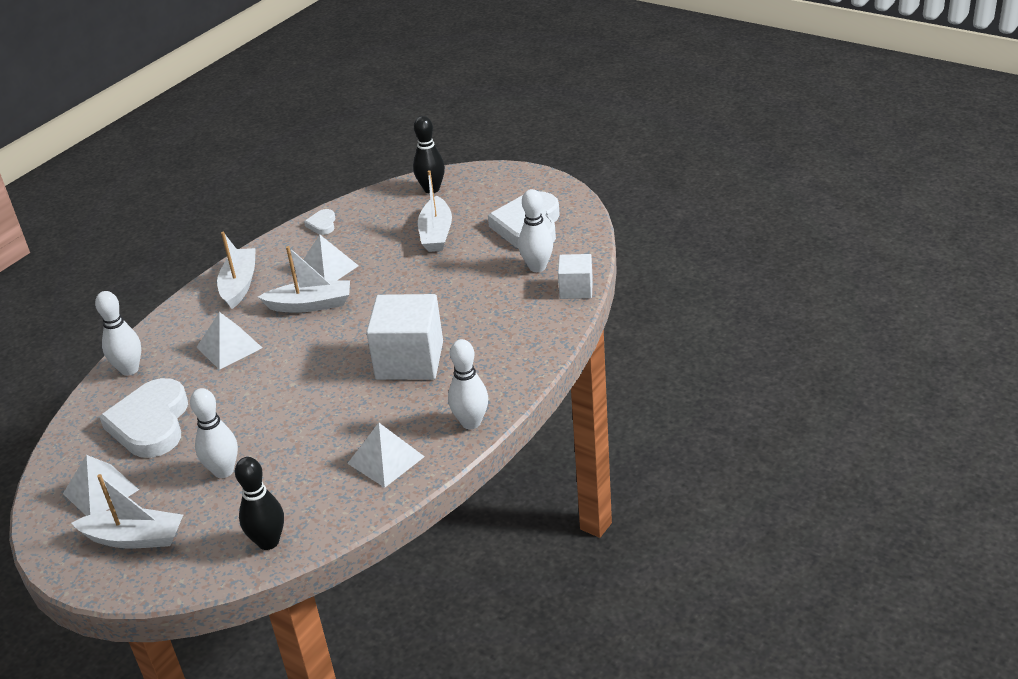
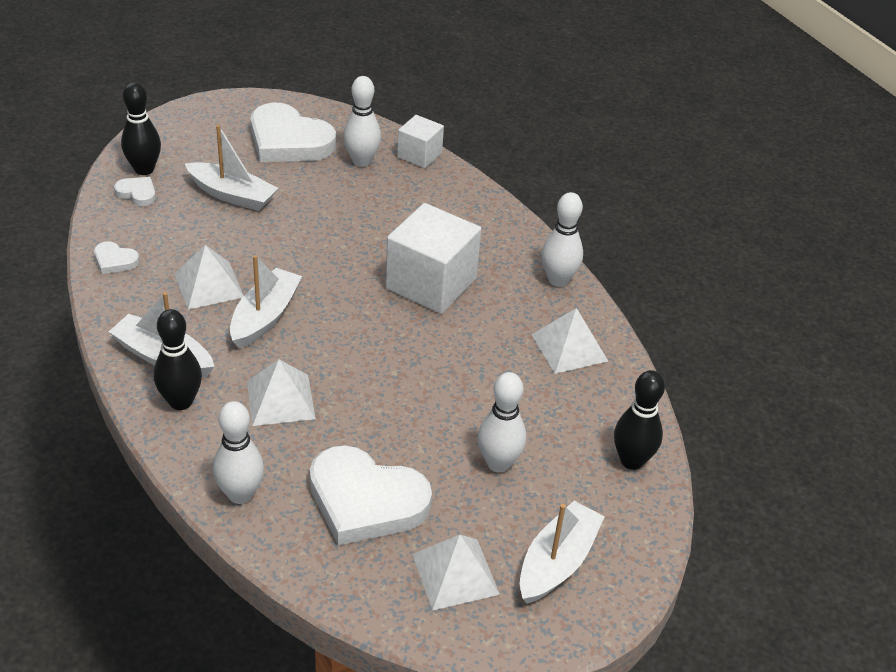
camera: 70 degrees left, 5 degrees up
(201, 310) = (181, 402): none -> black bowling pin
(402, 199) = (137, 193): none -> white heart

